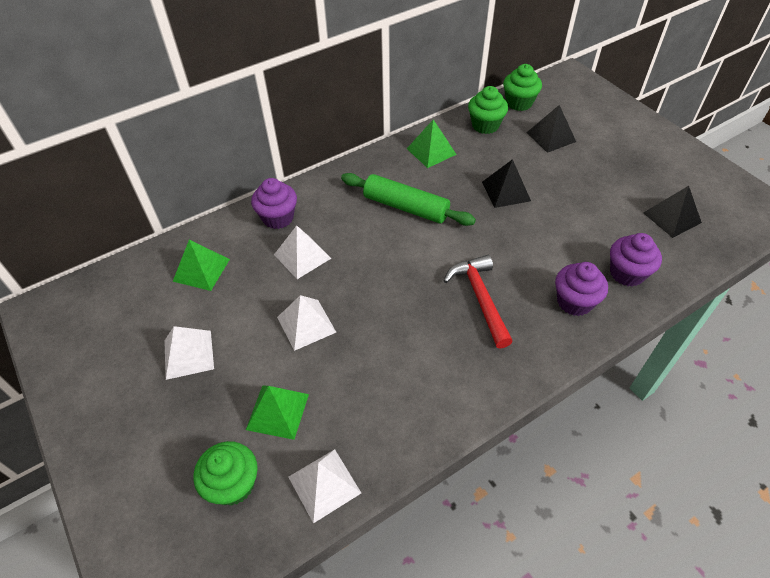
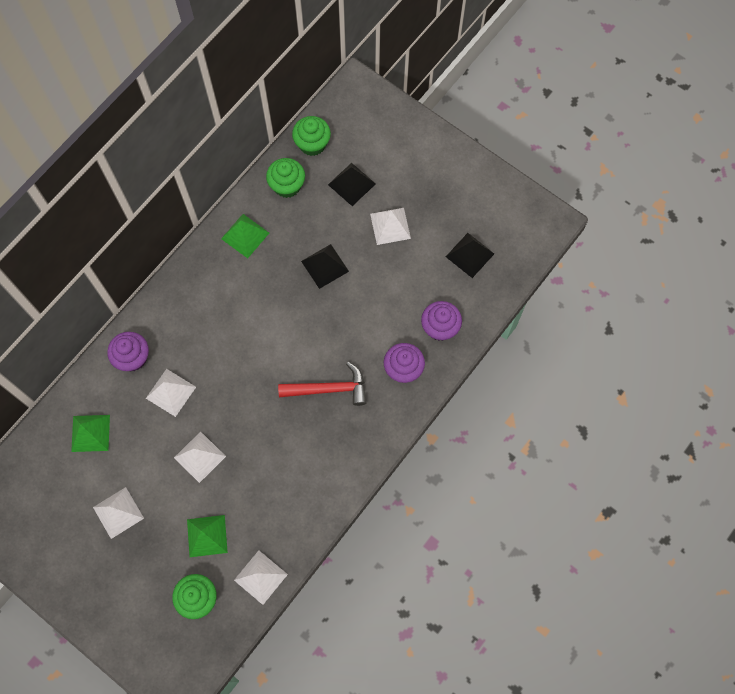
camera: 20 degrees left, 20 degrees up
(406, 207) = (242, 311): green rolling pin -> none
(480, 298) = (329, 389): red hammer -> red hammer turned 120 degrees clockwise
(585, 175) = (390, 226): none -> white pyramid

